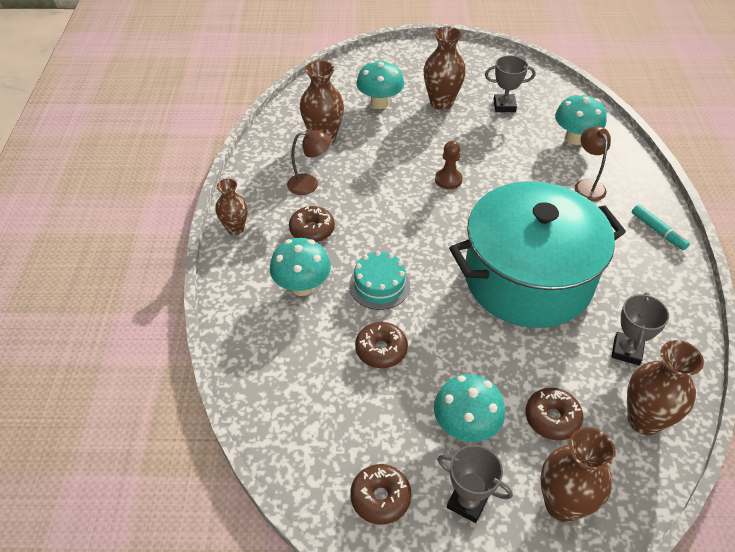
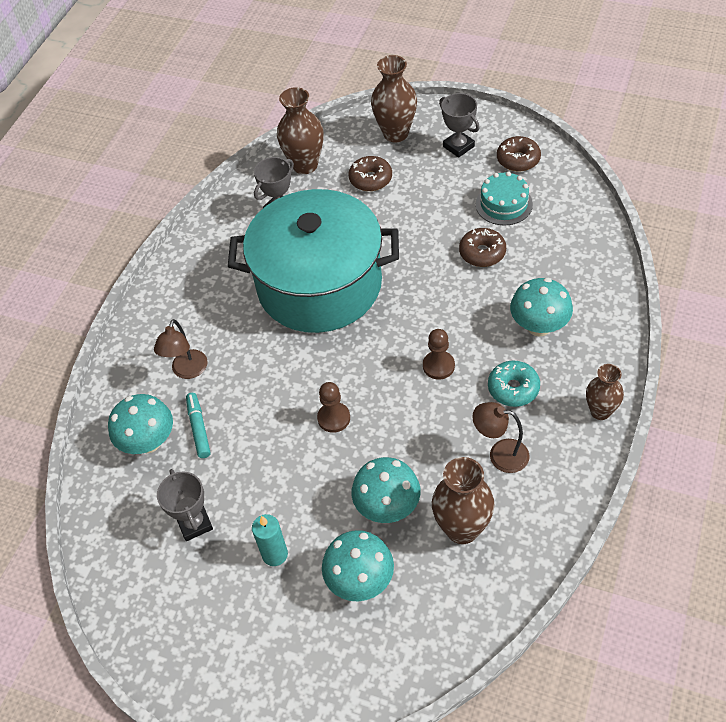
camera: 155 degrees left, 5 degrees up
(312, 230) = (513, 388): brown donut -> turquoise donut
(379, 285) = (462, 310): turquoise cake -> turquoise cake (504, 204)
(382, 233) = (438, 366): none -> brown pawn
(441, 103) = (275, 554): brown vase -> turquoise candle
(465, 426) = (438, 187): turquoise mushroom -> turquoise mushroom (387, 507)
(504, 106) = (195, 523): grey trophy -> grey trophy turned 45 degrees clockwise
(657, 231) = (163, 303): turquoise marker -> turquoise marker (199, 428)

